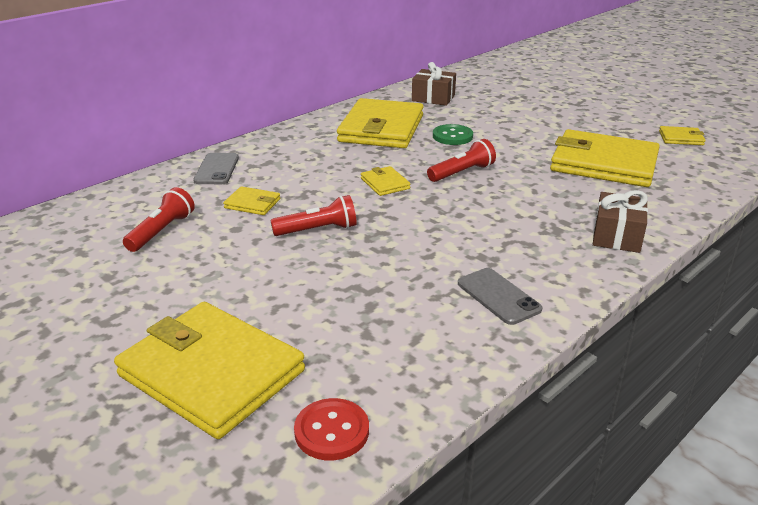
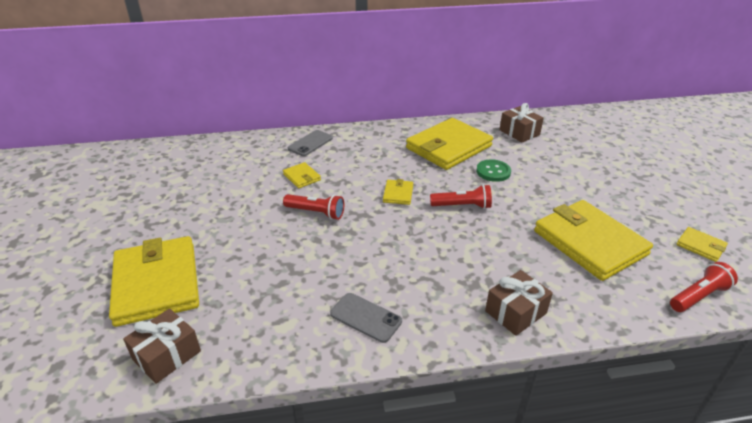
camera: 35 degrees right, 5 degrees up
(161, 231) = (235, 177): red flashlight -> red flashlight (698, 296)
(331, 431) = (167, 355): red button -> brown gift
(498, 296) = (365, 317): grey phone -> grey phone turned 60 degrees counterclockwise

